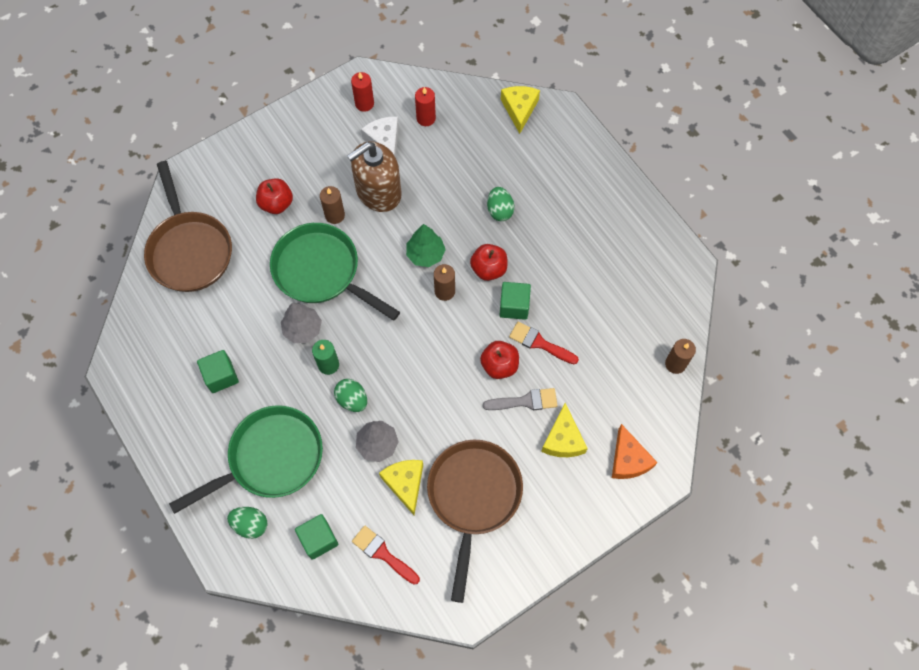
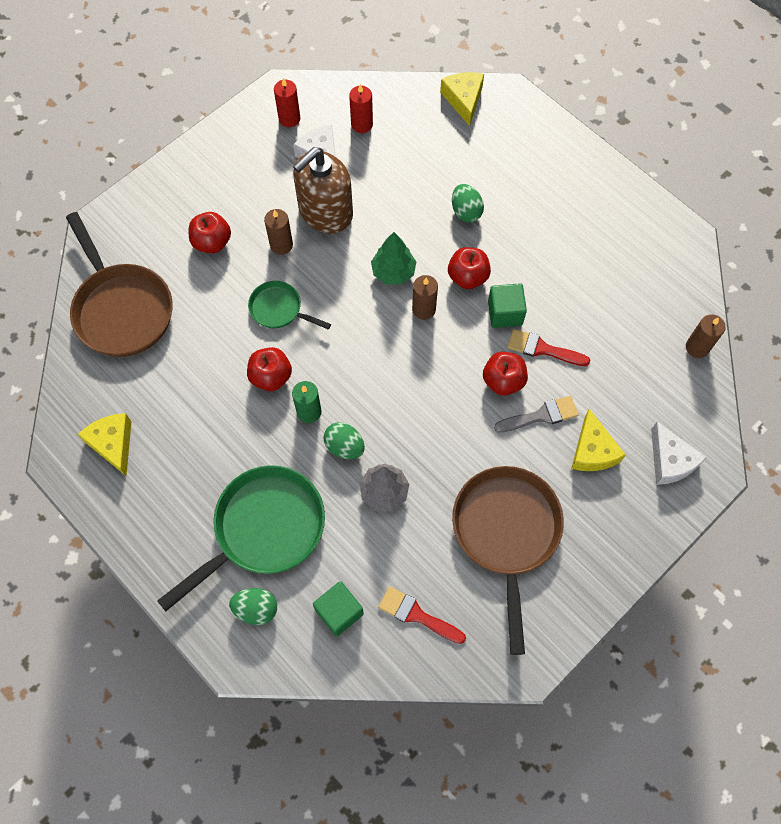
camera: 10 degrees left, 0 degrees up
(221, 376) = (187, 445): green cube -> none
(303, 329) = (271, 377): grey tree -> red apple
(321, 271) = (279, 309): green pan -> green pan, size x0.52
(405, 484) = (425, 531): yellow cheese -> yellow cheese (113, 444)
(628, 460) = (670, 461): orange cheese -> white cheese

